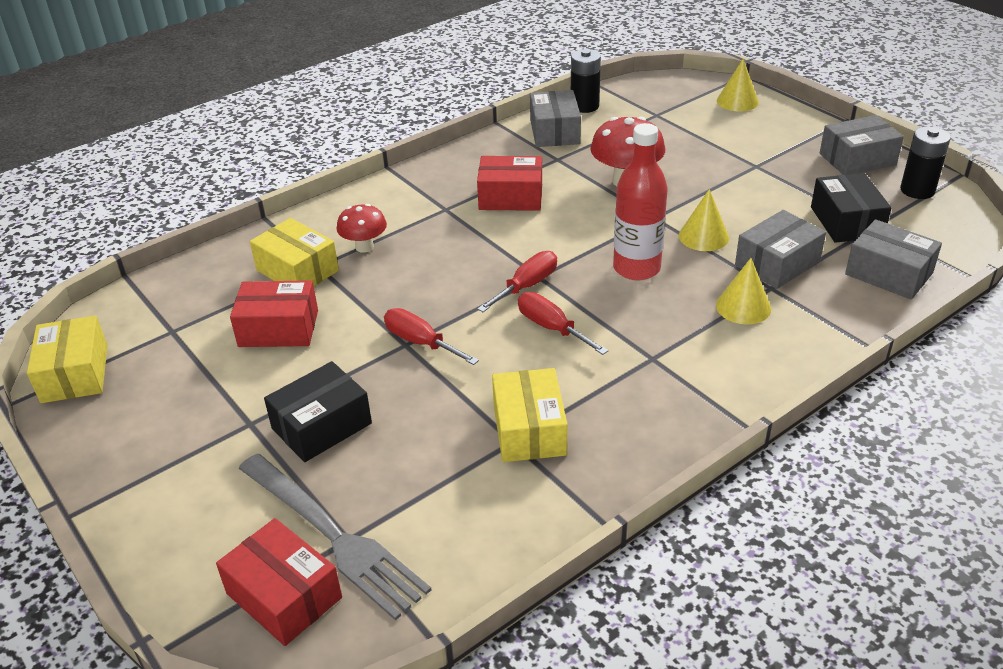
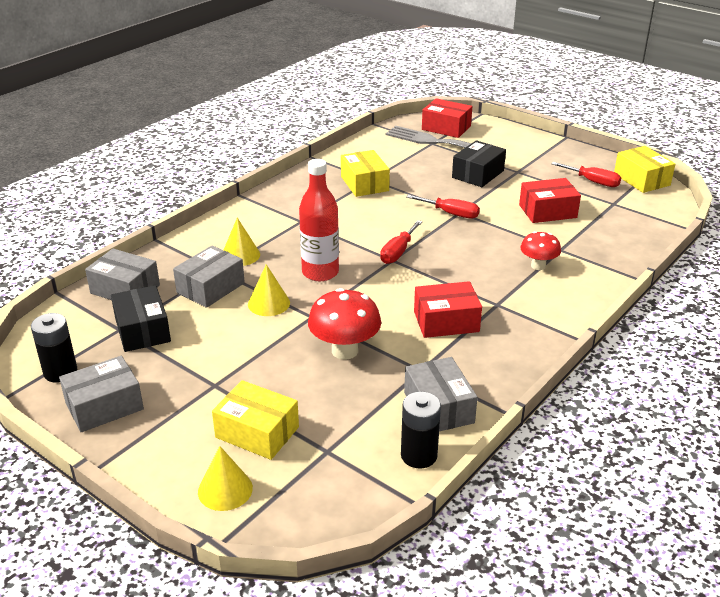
camera: 165 degrees right, 5 degrees down
(297, 270) = (572, 244): yellow box -> yellow box (257, 432)
(551, 328) = (370, 229): red screwdriver -> red screwdriver (593, 182)

